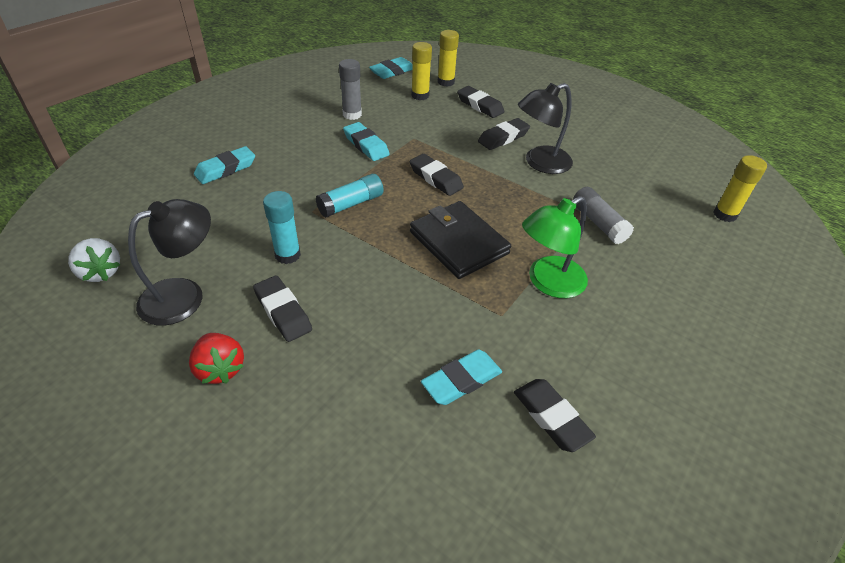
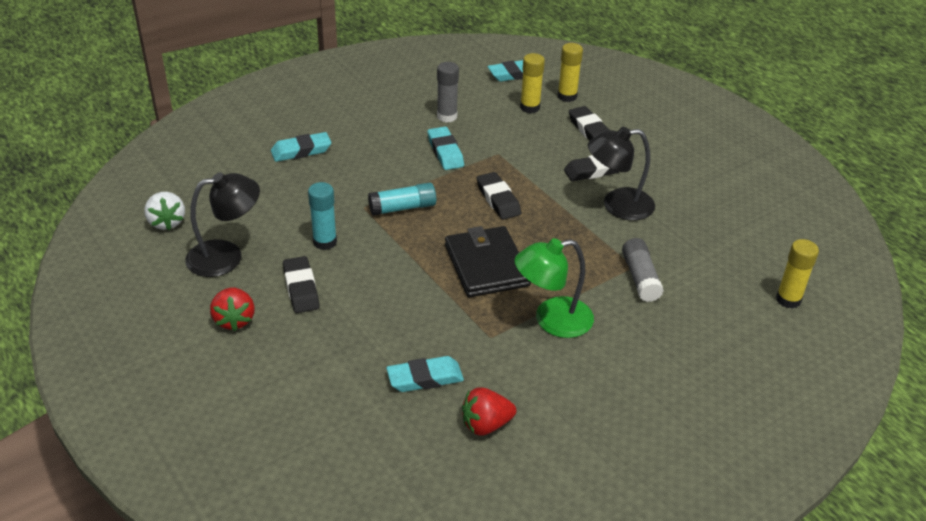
camera: 20 degrees right, 5 degrees down
(551, 417) = (486, 425): black eraser -> red strawberry

